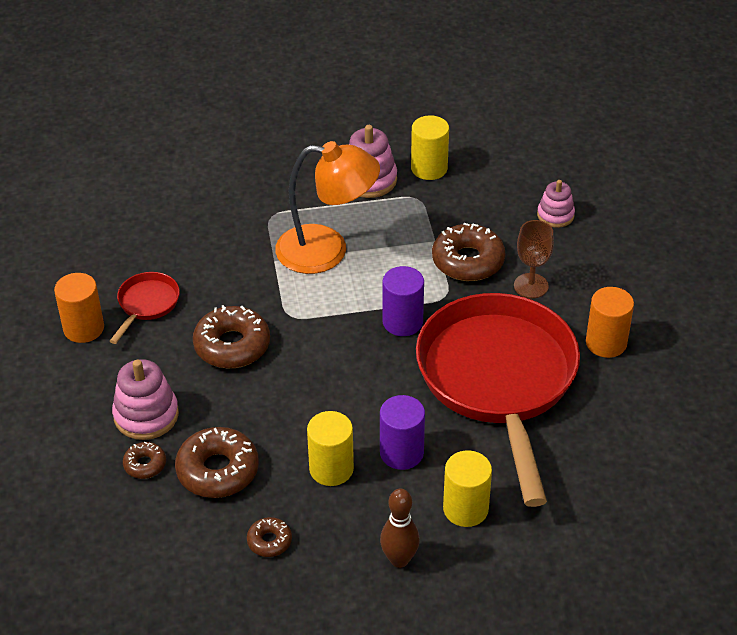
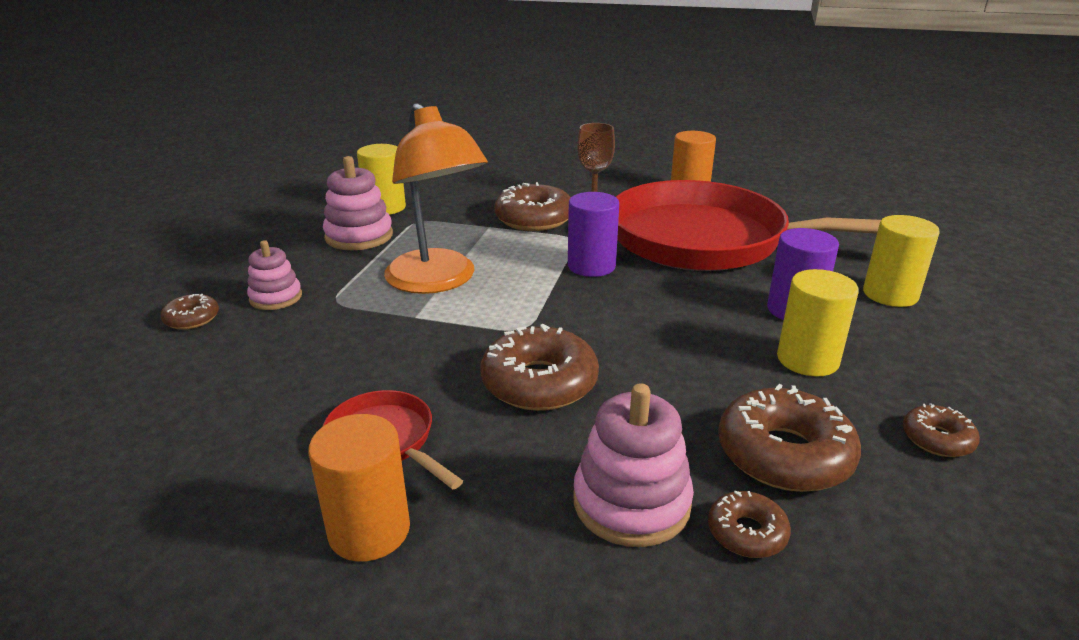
camera: 65 degrees left, 15 degrees down
(214, 167) = (192, 319): none -> brown donut
(327, 250) = (437, 281): orange lamp -> orange lamp turned 120 degrees clockwise
(399, 559) = (969, 349): brown bowling pin -> none
(555, 215) = (515, 176): pink stacking toy -> pink stacking toy (276, 297)

